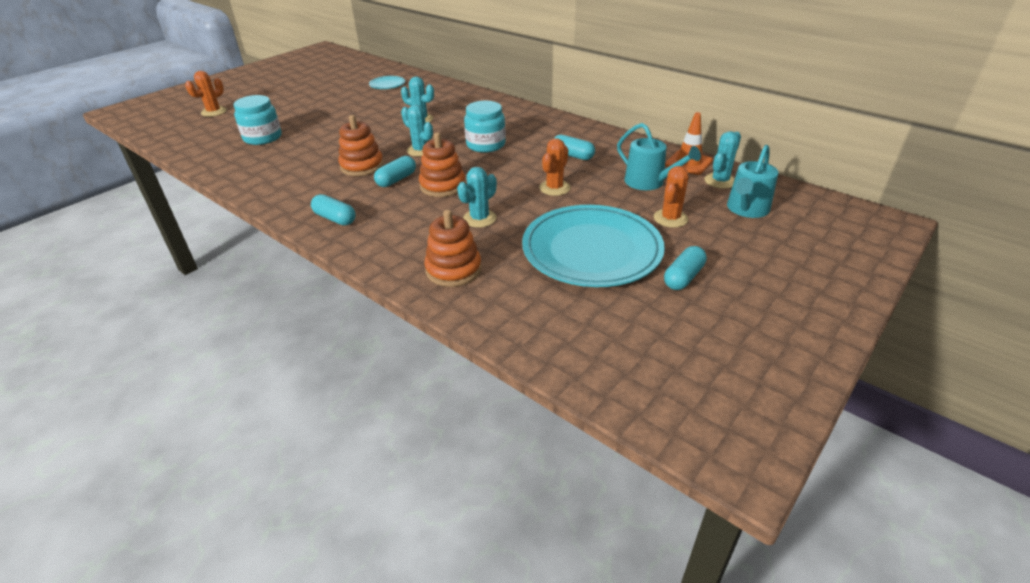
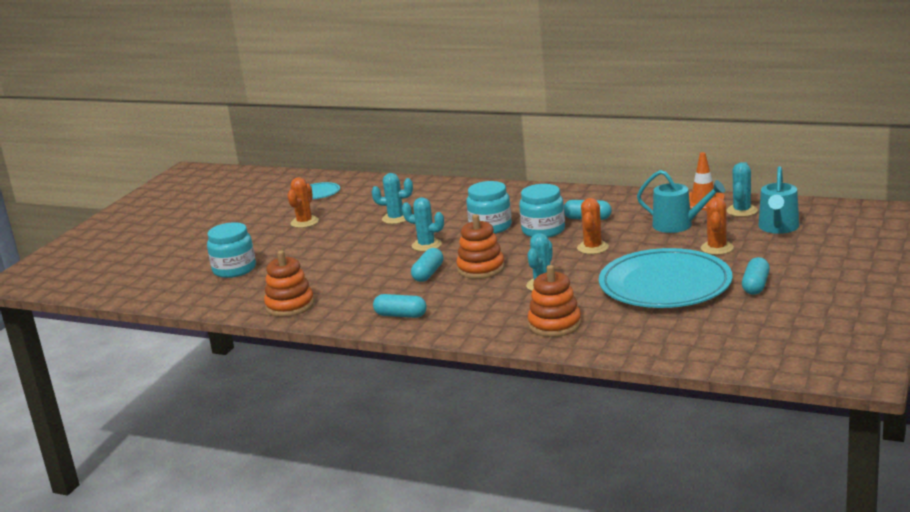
camera: 15 degrees left, 15 degrees down
(214, 112) = (140, 258): orange cactus -> orange cactus (304, 222)
(362, 166) = (378, 270): orange stacking toy -> orange stacking toy (290, 306)
(526, 159) = (543, 230): none -> turquoise jar

